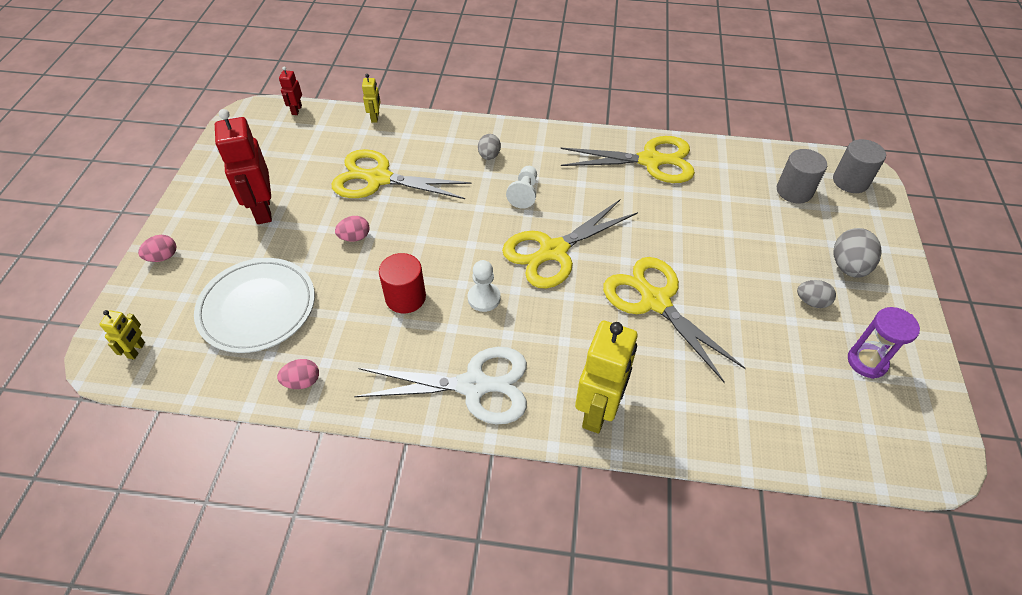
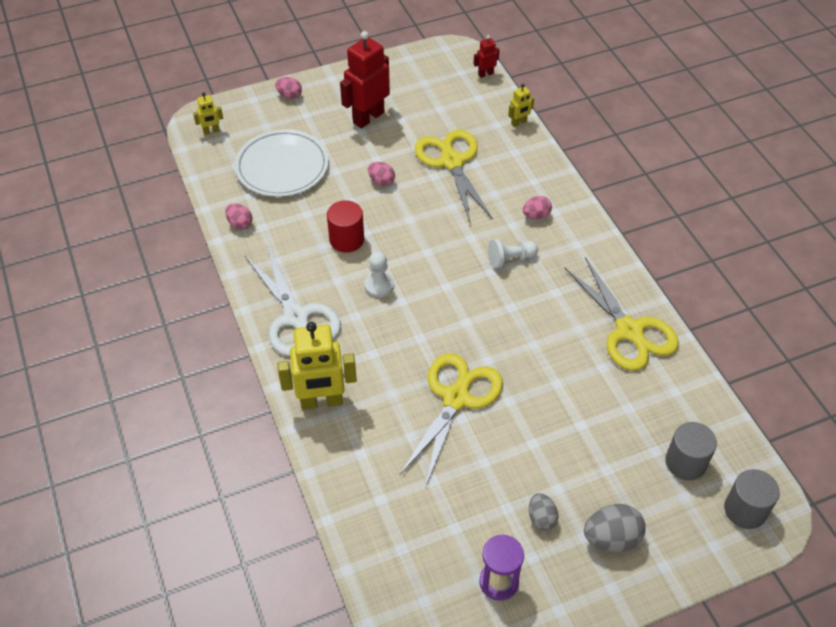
camera: 60 degrees right, 0 degrees up
(489, 156) = (536, 215): grey egg -> pink egg
(553, 251) = (460, 307): yellow scissors -> none

